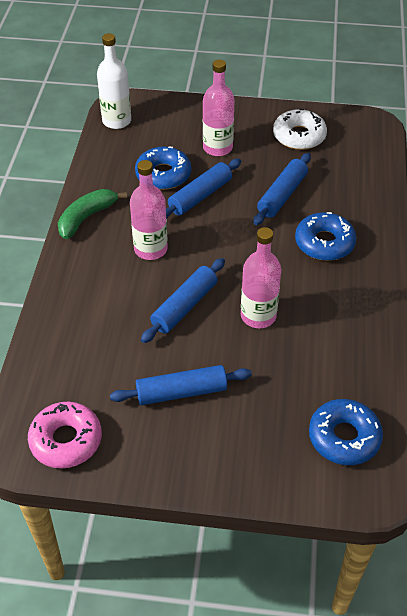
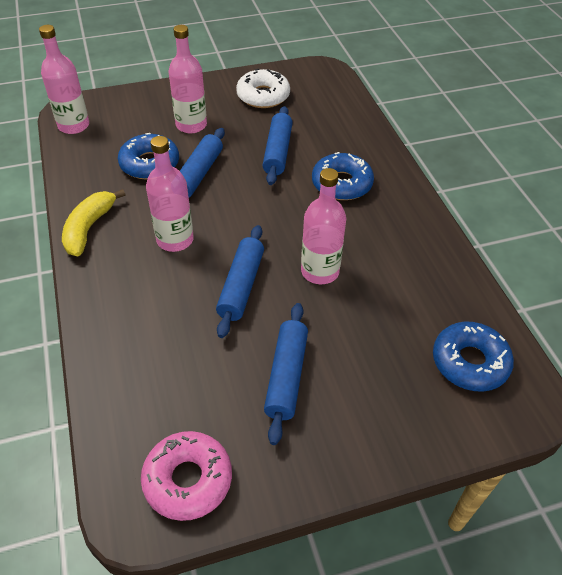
camera: 25 degrees left, 0 degrees up
(87, 217) = (89, 228): green banana -> yellow banana
(116, 121) = (73, 125): white bottle -> pink bottle
(181, 392) = (286, 376): blue rolling pin -> blue rolling pin turned 45 degrees counterclockwise

